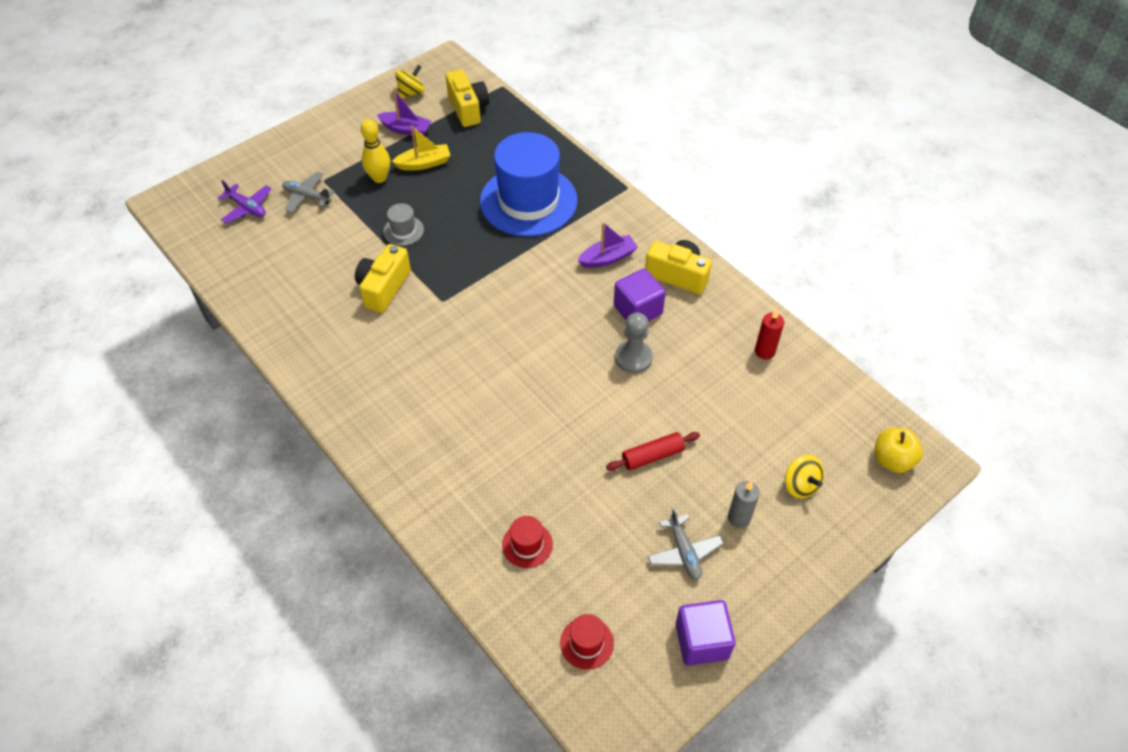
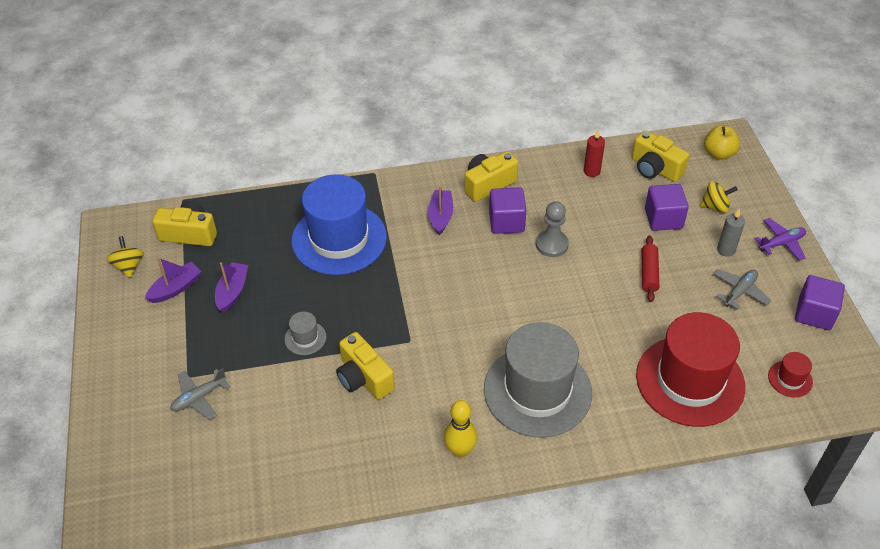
camera: 60 degrees left, 5 degrees down
(247, 208) = (172, 454): purple plane -> purple plane (781, 243)
(379, 178) = (222, 331): yellow bowling pin -> yellow bowling pin (460, 450)
(424, 163) = (232, 291): yellow boat -> purple boat
(440, 419) = (537, 391): none -> grey hat
(527, 544) = (690, 381): red hat -> red hat, size x2.47
(684, 552) = (739, 291): grey plane -> grey plane turned 60 degrees counterclockwise
(743, 441) = (663, 218): none -> purple cube
(815, 407) = (655, 169): none -> yellow camera

